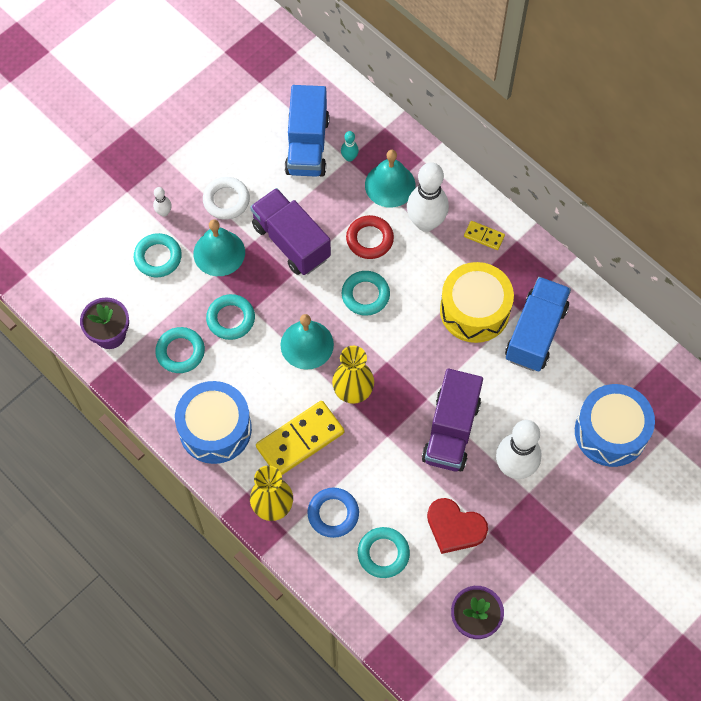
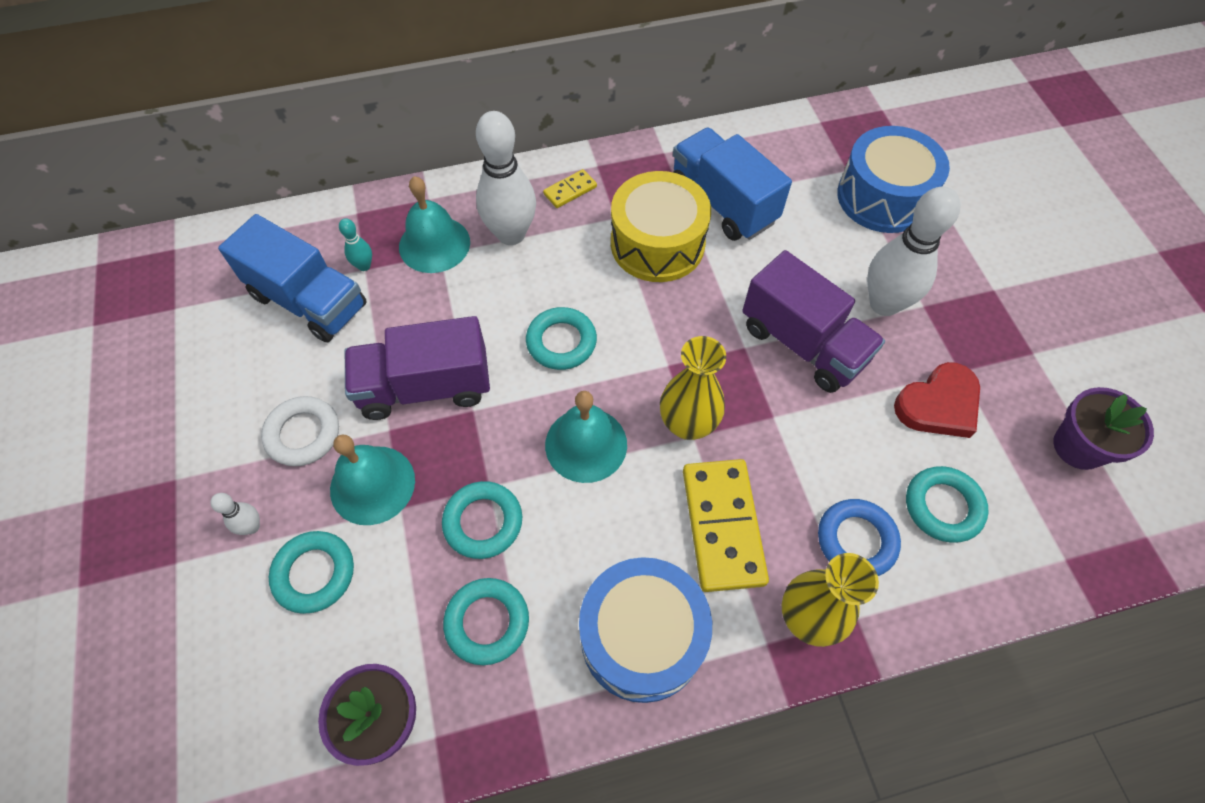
camera: 60 degrees left, 5 degrees down
(369, 239) = (489, 300): red ring -> none

